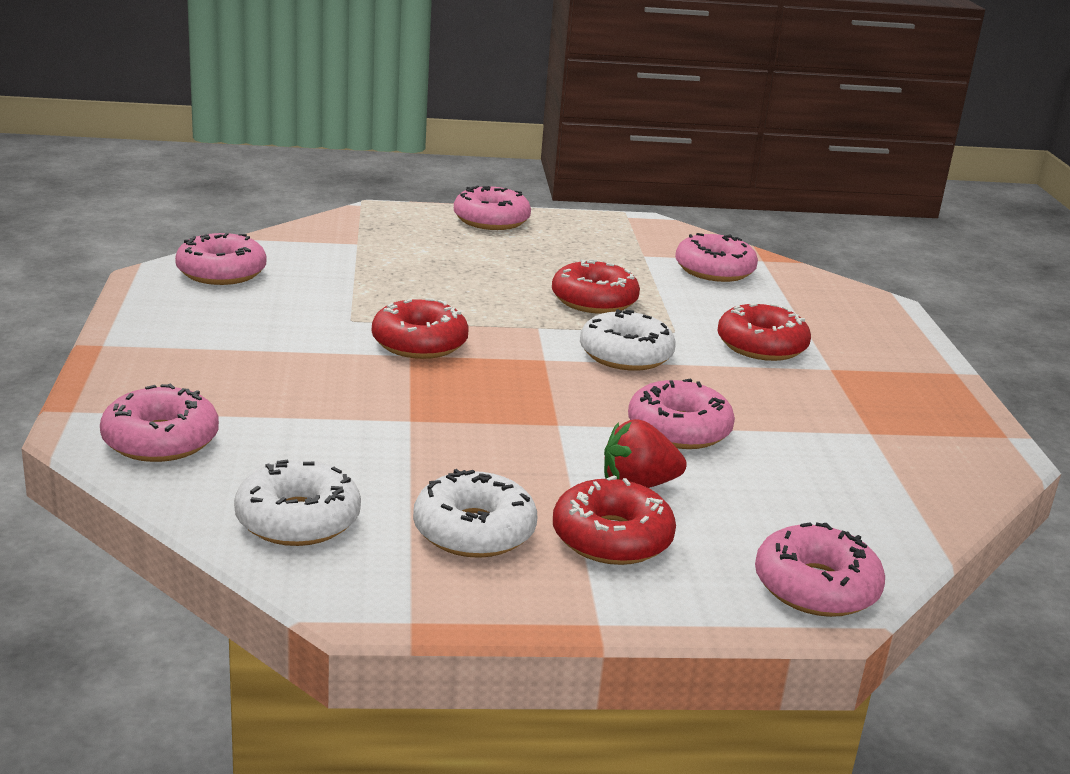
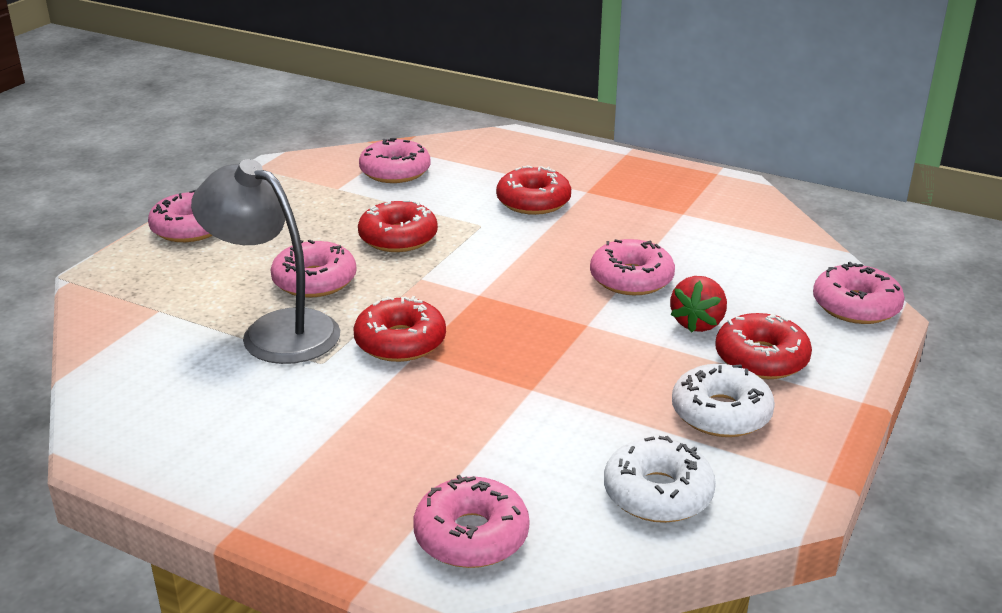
camera: 55 degrees left, 5 degrees up
(221, 272) = (140, 406): pink donut -> pink donut (314, 281)
(377, 290) = (275, 330): none -> grey lamp
(625, 355) = (502, 258): white donut -> none

